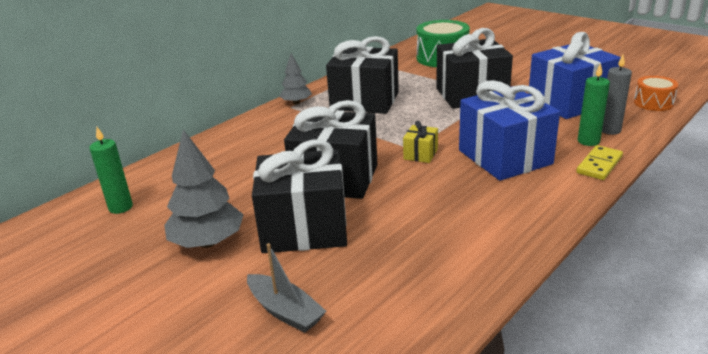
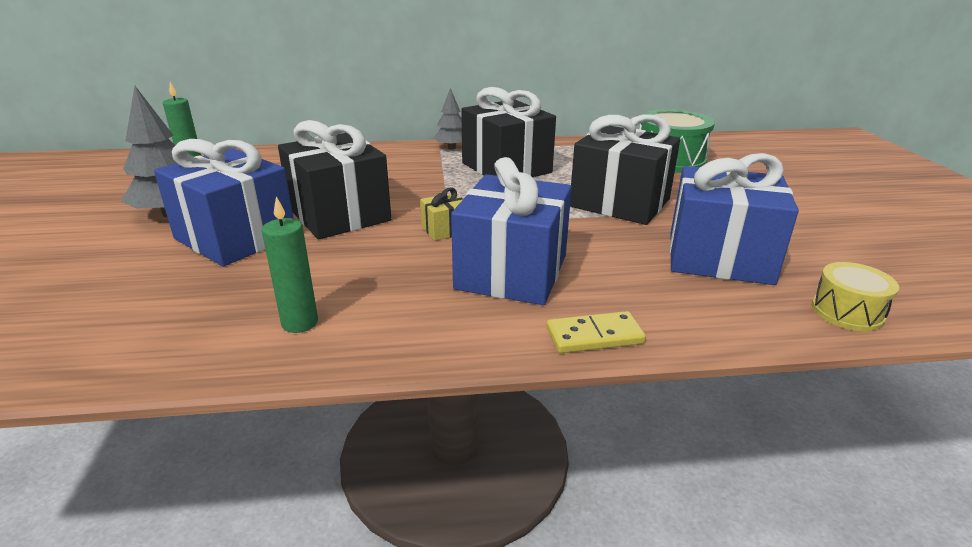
camera: 40 degrees right, 0 degrees up
(285, 311) = (88, 285): grey boat -> none
(304, 228) = (235, 237): black gift -> blue gift
(588, 141) = (643, 306): green candle -> green candle (300, 323)
(610, 130) = (701, 309): grey candle -> none
(653, 103) = (847, 312): orange drum -> yellow drum

